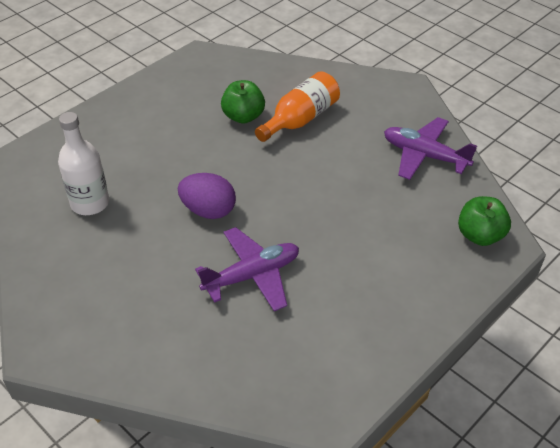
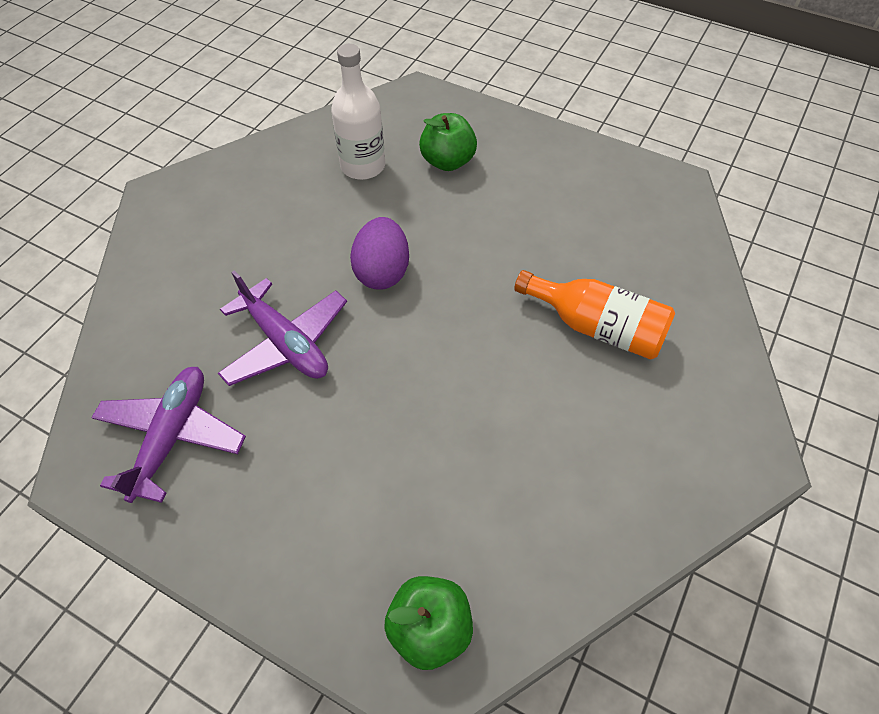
camera: 75 degrees right, 10 degrees up
(243, 116) = (571, 261): green apple -> green apple (448, 161)
(424, 155) = (589, 513): purple plane -> purple plane (172, 437)

